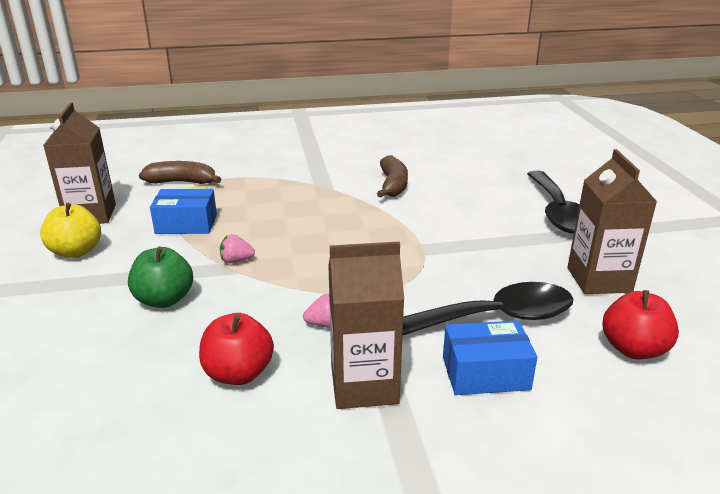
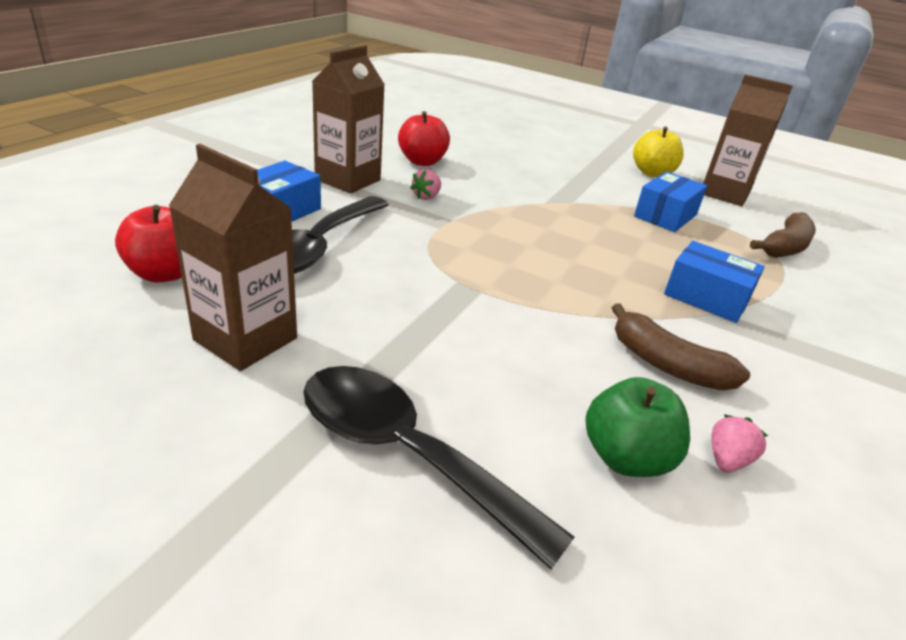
camera: 125 degrees right, 5 degrees up
(164, 300) = (539, 173): green apple -> green apple (626, 457)
(236, 261) = (566, 208): pink strawberry -> pink strawberry (727, 460)
(303, 189) = (706, 297): none -> blue box

